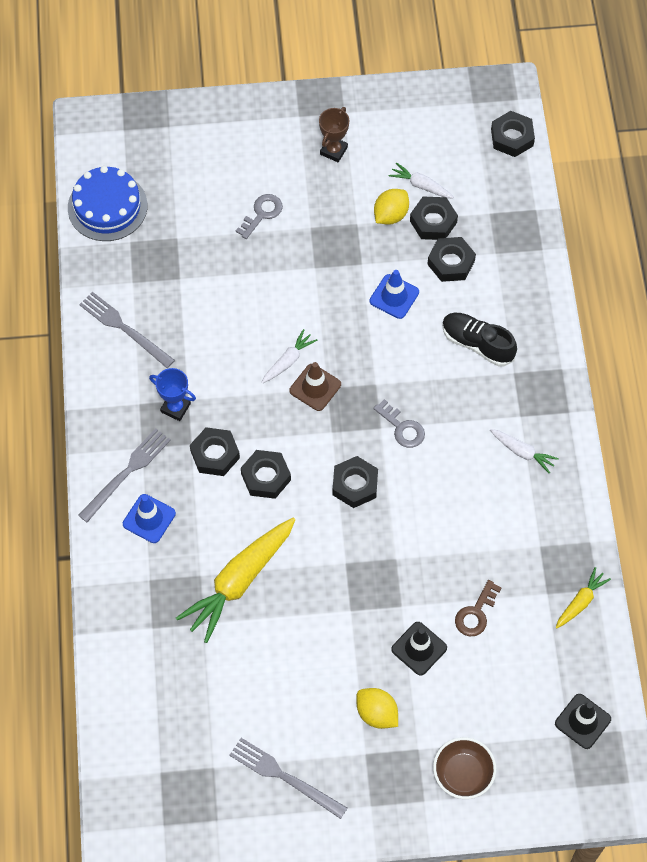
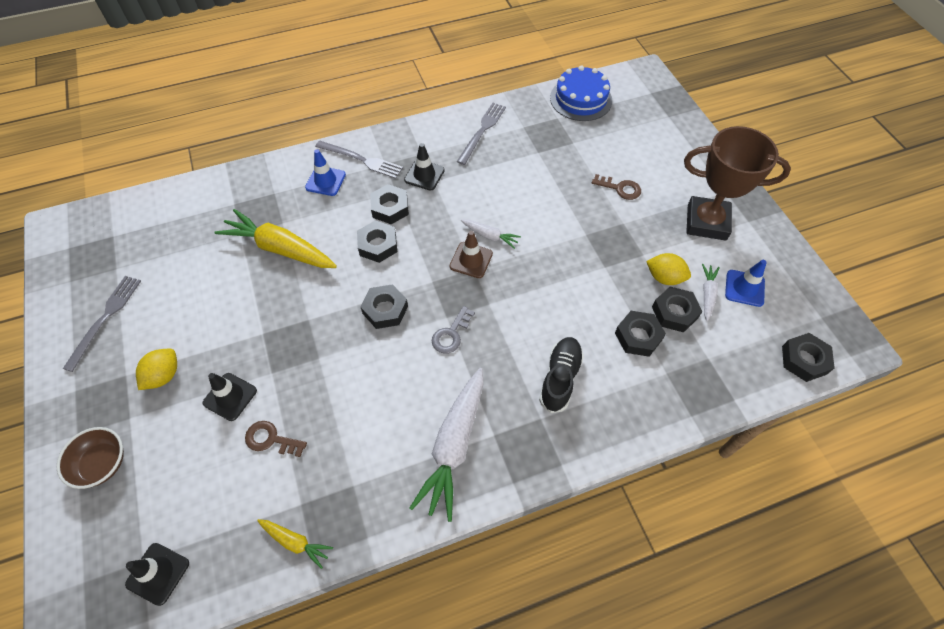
camera: 75 degrees right, 5 degrees down
(175, 408) = (424, 175): blue trophy -> black traffic cone
(261, 214) = (620, 188): grey key -> brown key
(333, 150) = (706, 222): brown trophy -> brown trophy, size x2.07
(394, 296) = (582, 298): blue traffic cone -> blue traffic cone (744, 288)
(522, 452) = (454, 445): white carrot -> white carrot, size x2.04

